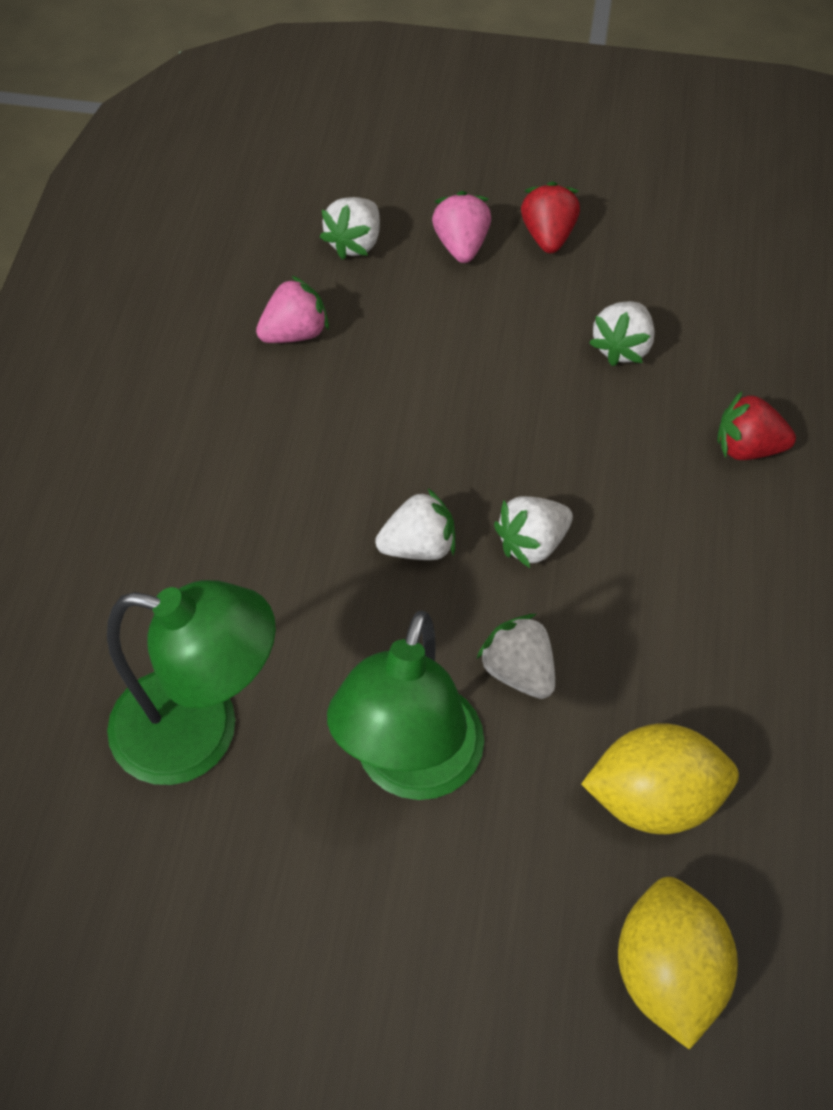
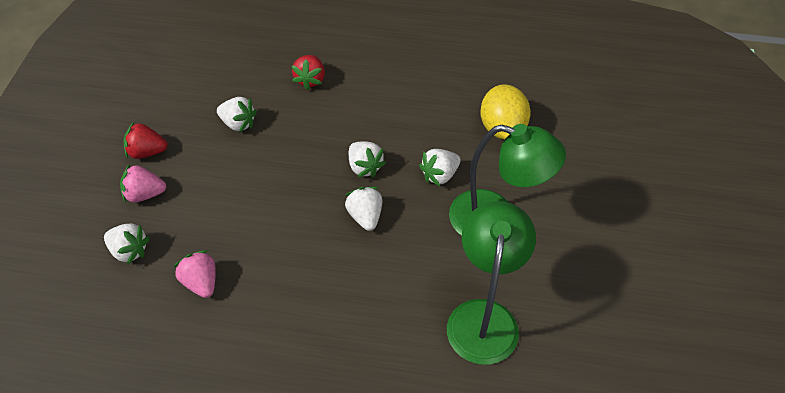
camera: 90 degrees left, 5 degrees down
(667, 973) = (581, 129): yellow lemon -> none

